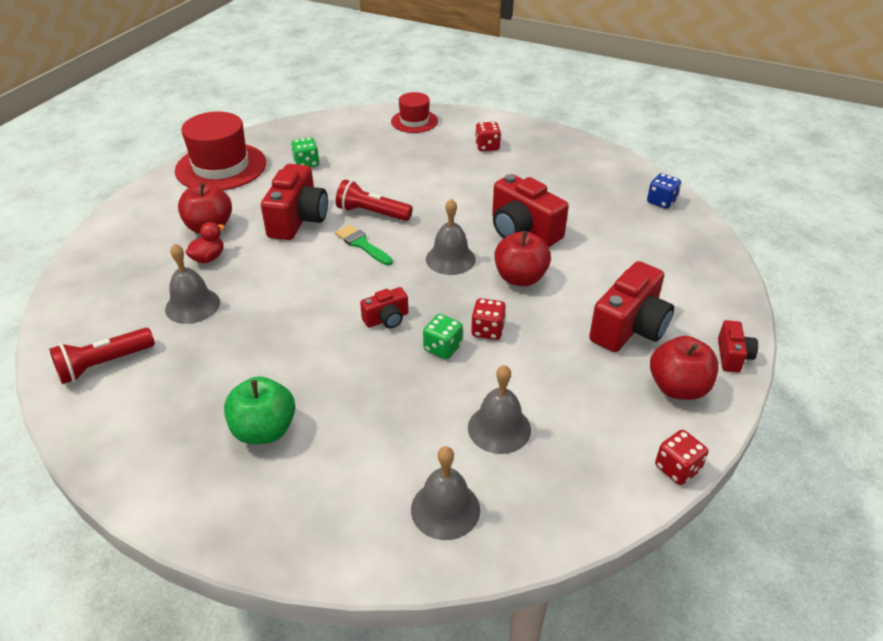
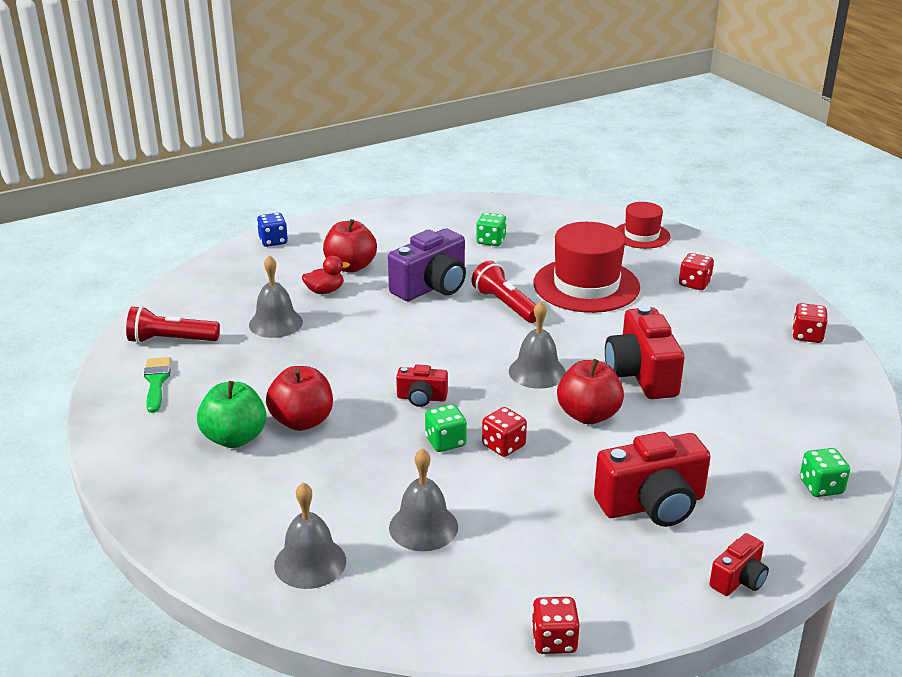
camera: 35 degrees right, 10 degrees down
(221, 167) = (411, 219): red hat -> red hat (586, 285)
(298, 220) = (432, 287): red camera -> purple camera
(362, 244) = (467, 328): green brush -> green brush (156, 382)
(594, 159) = (807, 336): none -> red dice
(661, 201) = (840, 405): blue dice -> blue dice (273, 241)
(678, 388) = (640, 578): red apple -> red apple (302, 421)
(708, 264) = (821, 487): none -> green dice

